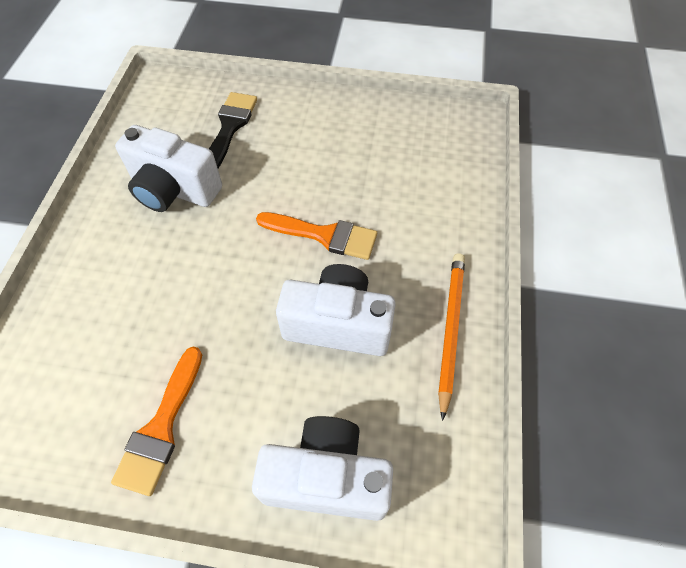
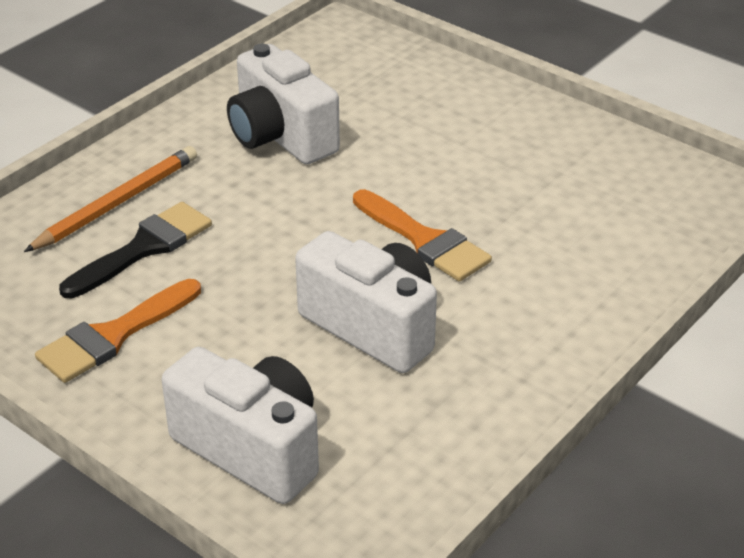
camera: 30 degrees right, 20 degrees down
(230, 127) = (393, 98): black brush -> black brush (144, 248)
(450, 330) = (507, 385): orange pencil -> orange pencil (117, 203)

